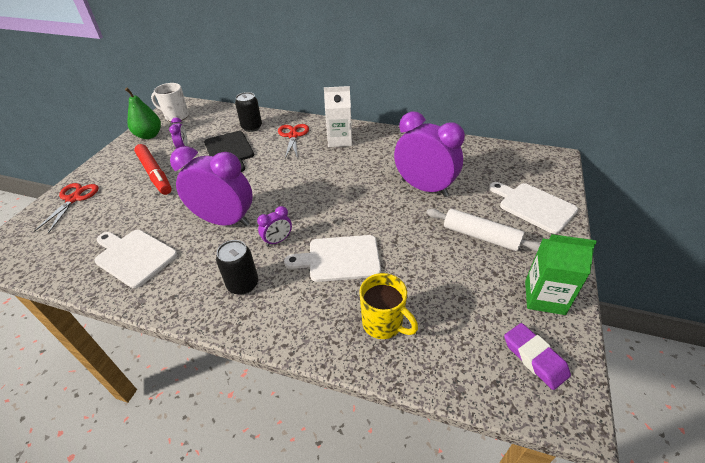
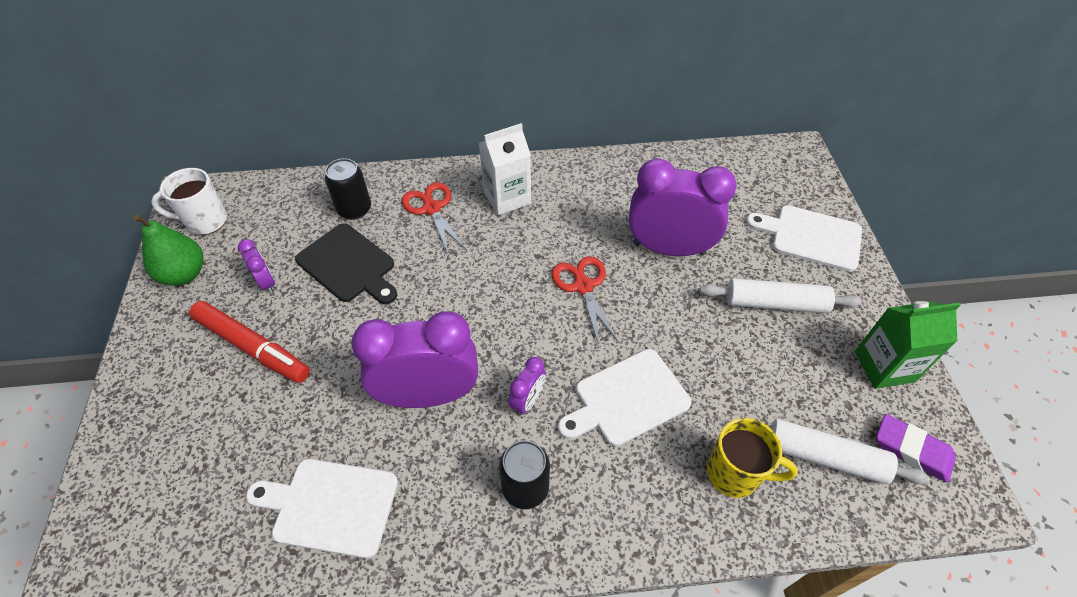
camera: 25 degrees left, 10 degrees up
(73, 199) = (141, 442): red scissors -> red scissors (583, 286)
(458, 337) = (824, 456): none -> white rolling pin

